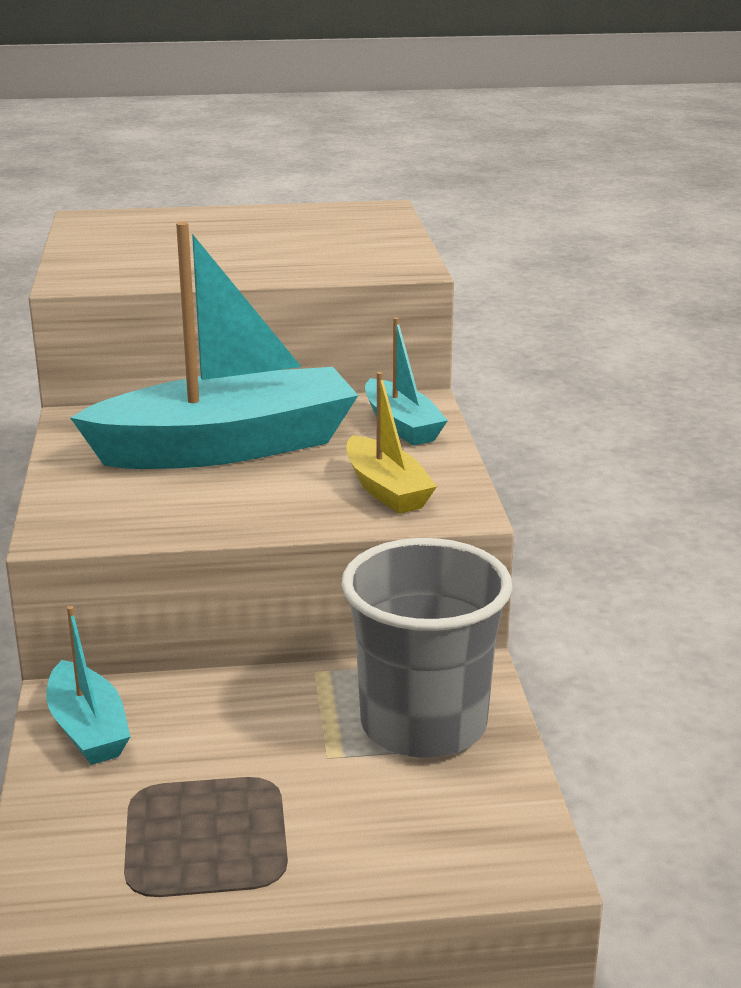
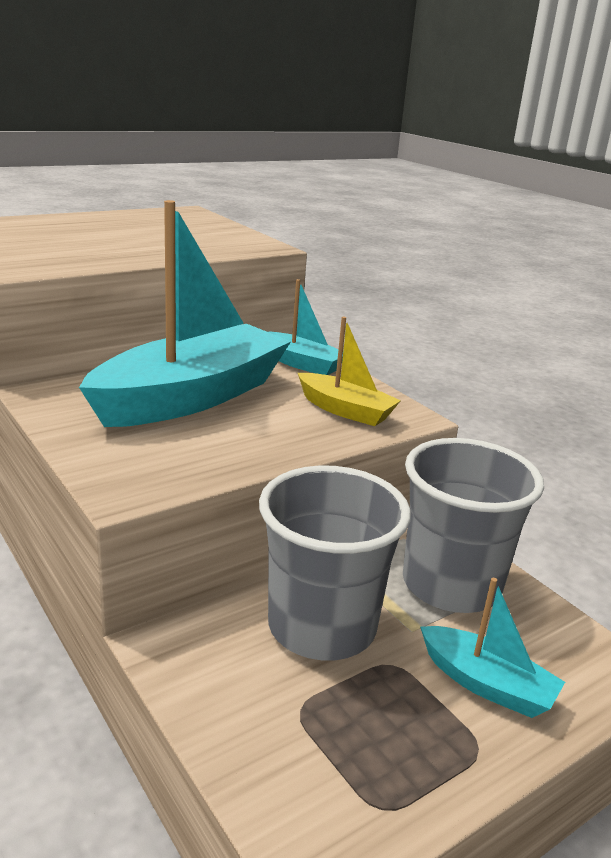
camera: 30 degrees left, 0 degrees up
(88, 729) = (207, 666): turquoise boat -> turquoise boat (487, 684)
(233, 726) = (322, 626): none -> grey cup

